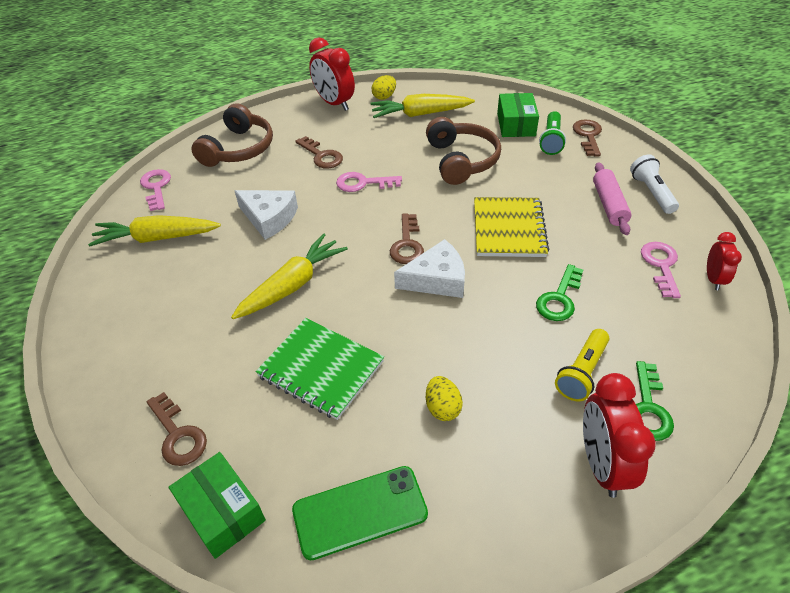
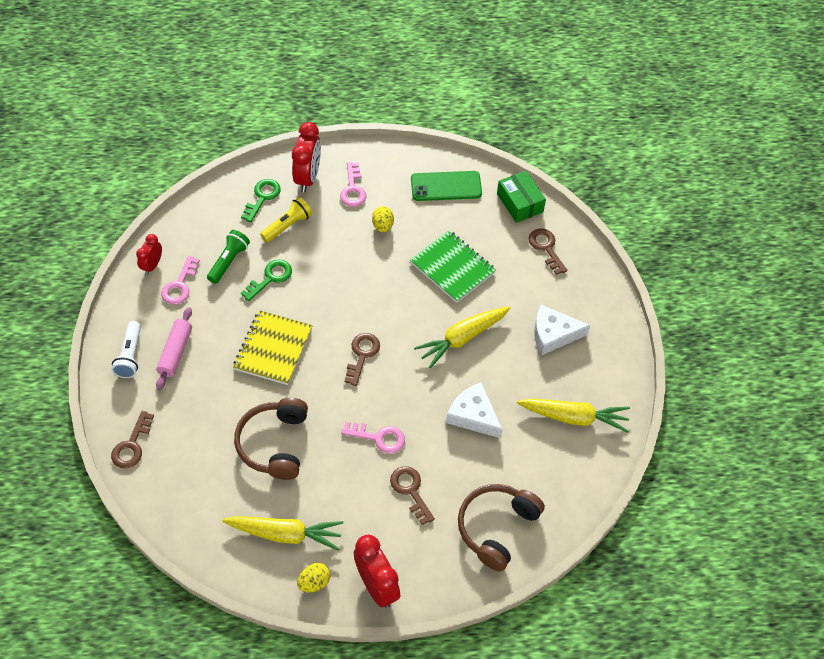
camera: 170 degrees left, 10 degrees up
(156, 187) = (581, 487): pink key -> pink key (353, 189)
(436, 279) = (351, 316): white cheese -> white cheese (553, 334)
(516, 124) = (192, 485): green box -> none
(551, 141) = (172, 448): green flashlight -> green flashlight (229, 261)

